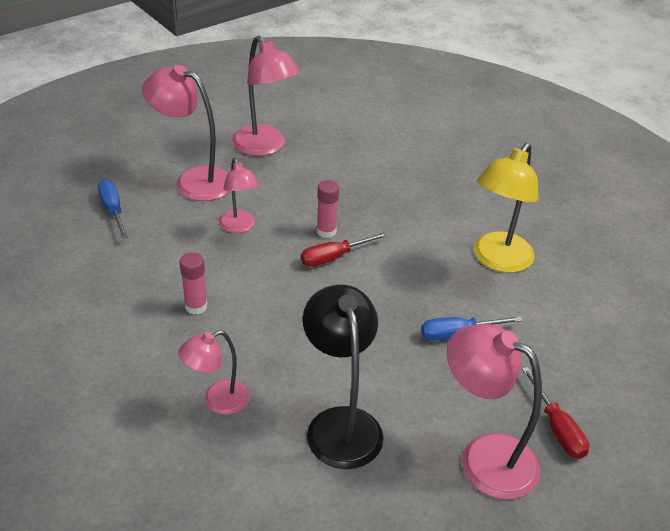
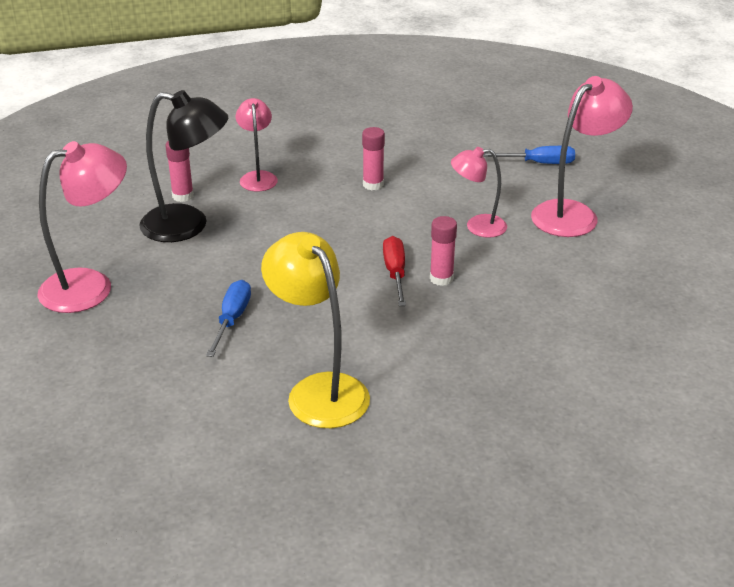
camera: 115 degrees right, 5 degrees down
(265, 147) = (629, 272): pink lamp -> none
(286, 453) = (183, 196): none -> pink glue stick
(557, 428) = (77, 339): red screwdriver -> none

